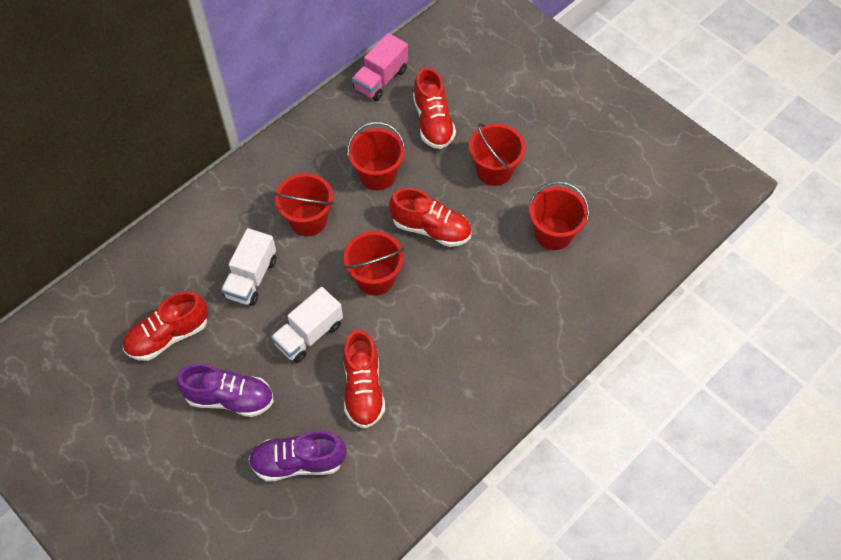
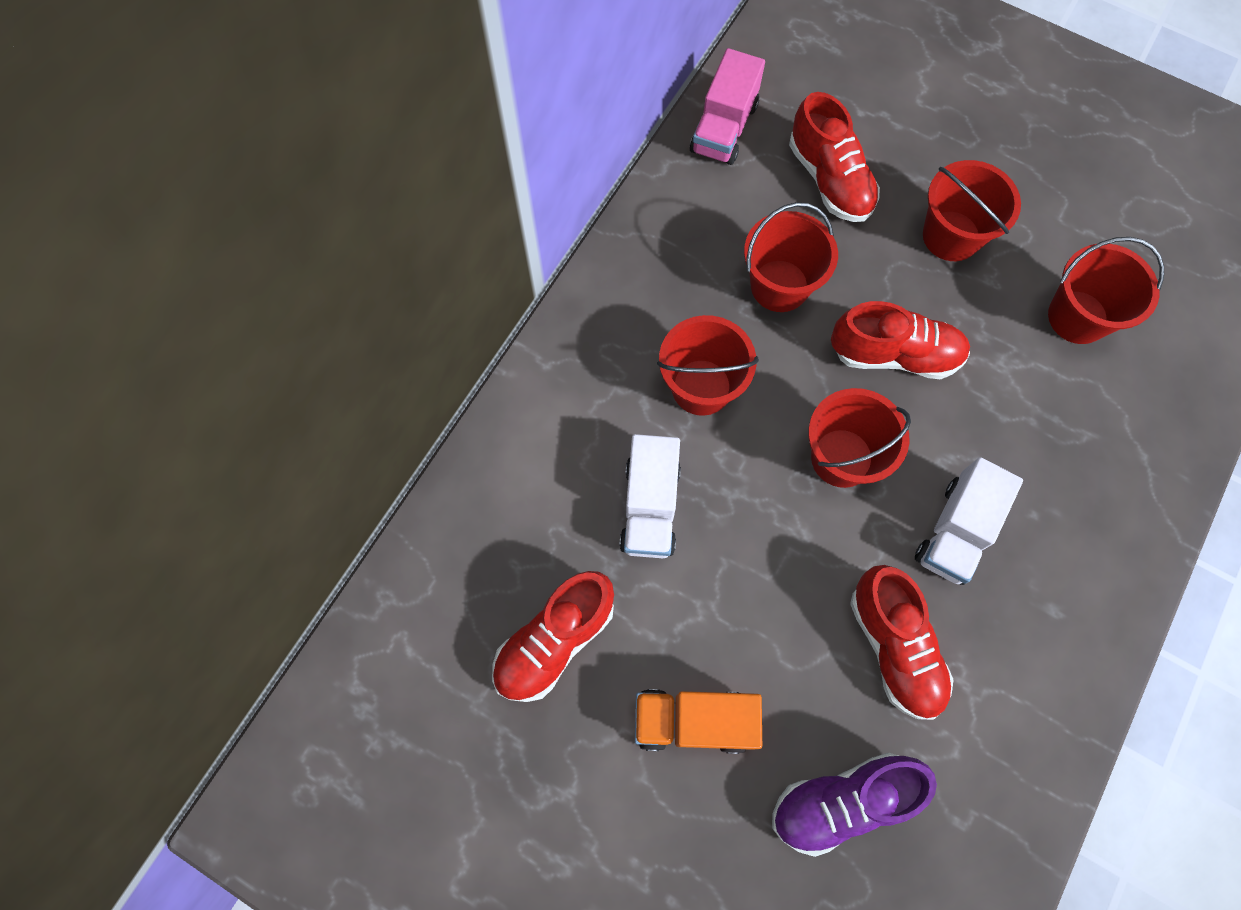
camera: 15 degrees left, 10 degrees up
(230, 398) = (693, 722): purple shoe -> orange truck
(309, 334) = (776, 579): white truck -> white truck (956, 531)

